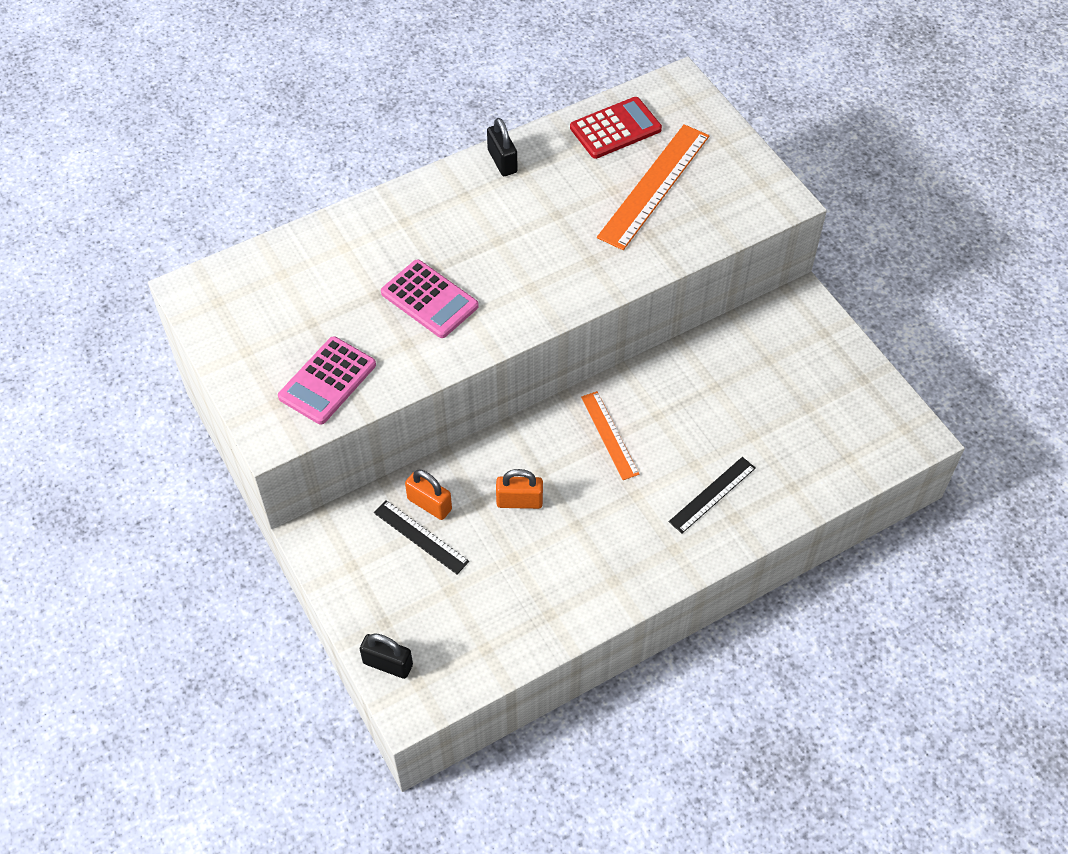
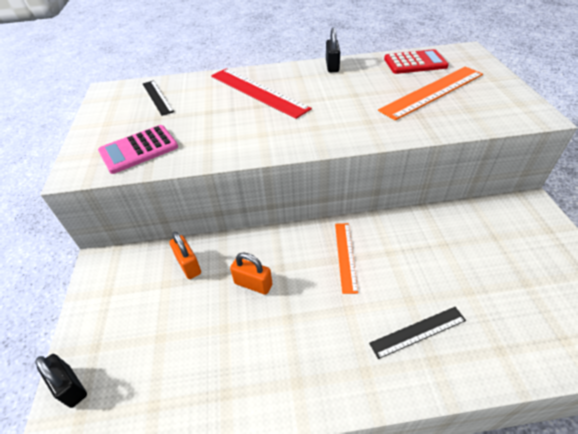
camera: 25 degrees right, 10 degrees down
(421, 537) = (167, 287): black ruler -> black ruler (157, 97)
(422, 240) = (257, 92): none -> red ruler
(429, 300) = (240, 121): pink calculator -> none

